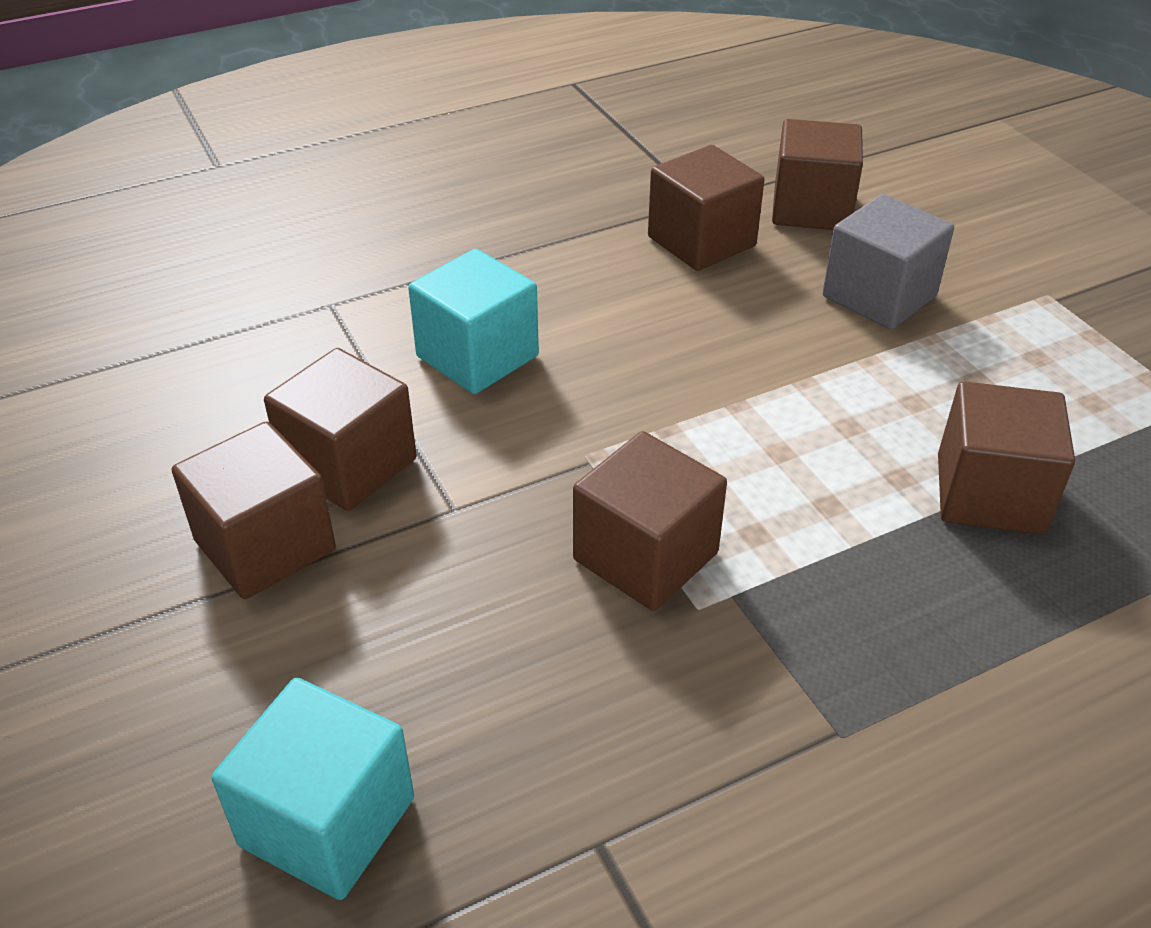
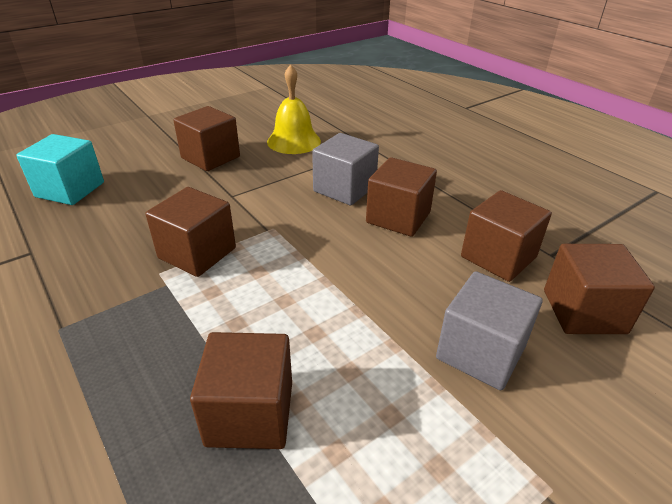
camera: 80 degrees right, 5 degrees down
(248, 406) = (294, 141): none -> yellow bell
(349, 465) = (259, 167): brown cube -> brown cube (398, 217)
(477, 356) = (344, 189): turquoise cube -> grey cube

